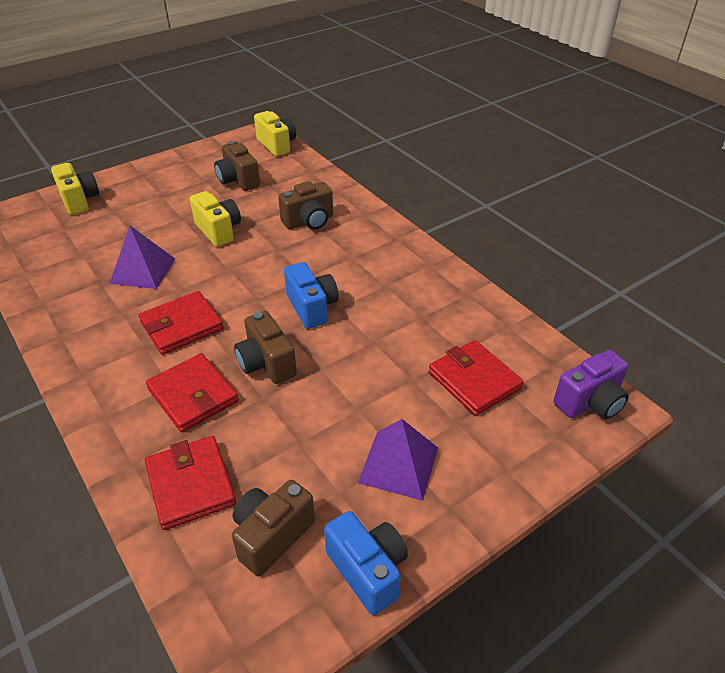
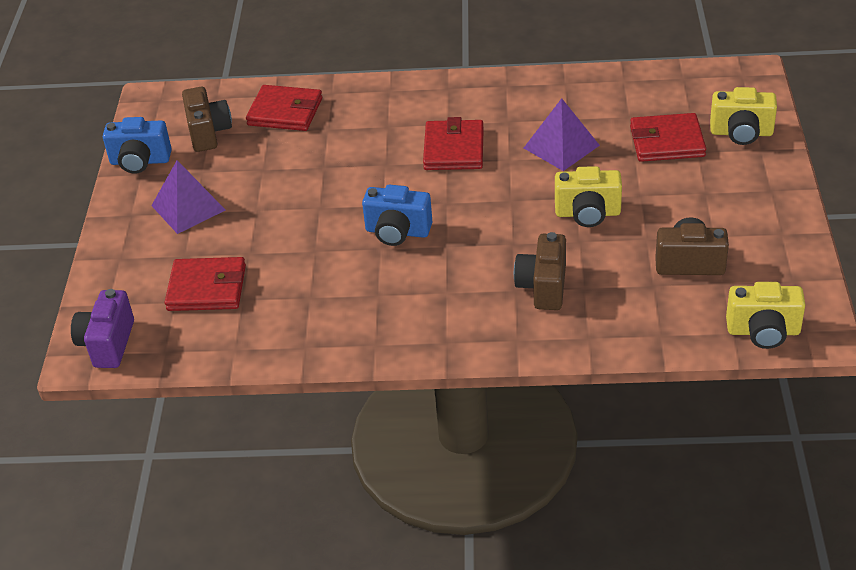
camera: 130 degrees right, 0 degrees up
(193, 395) = (364, 134): red wallet -> red wallet (667, 141)
(266, 363) = (357, 180): brown camera -> none

